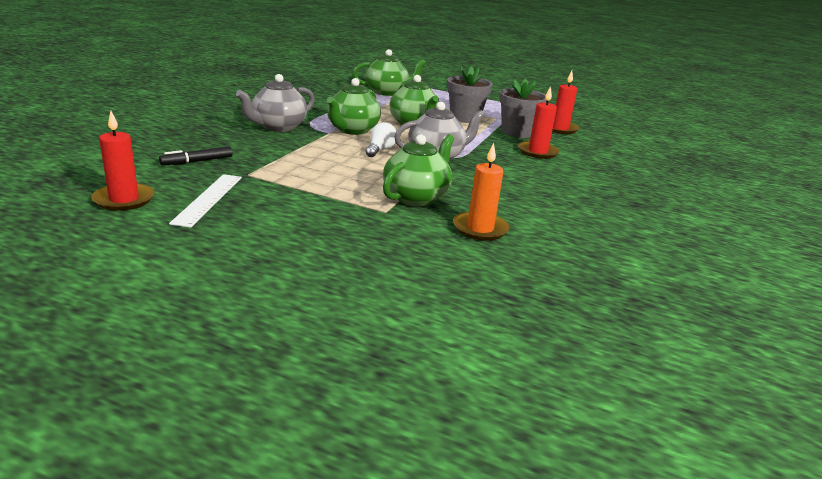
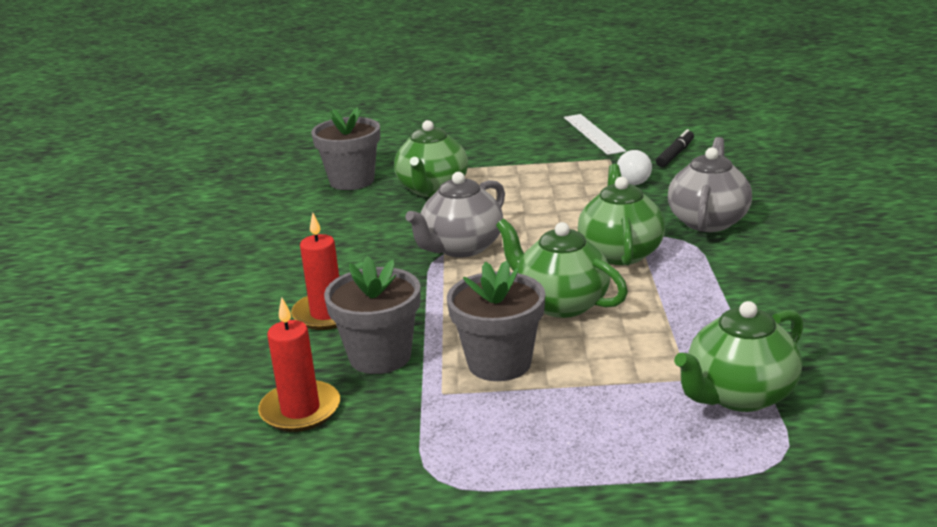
camera: 160 degrees right, 0 degrees up
(124, 199) = (645, 116): red candle -> none
(380, 150) = (538, 232): white light bulb -> white light bulb (632, 180)
(480, 229) = (352, 181): orange candle -> grey flower pot

